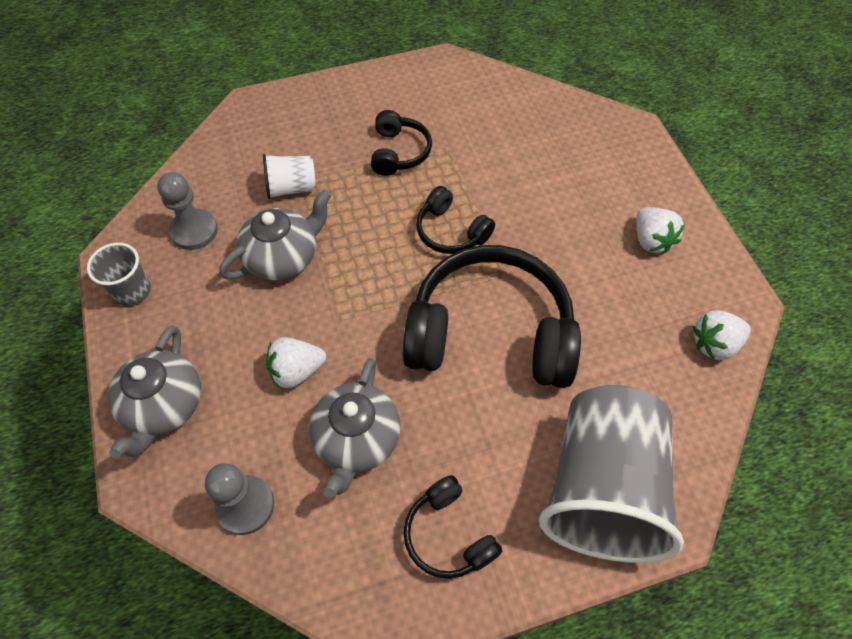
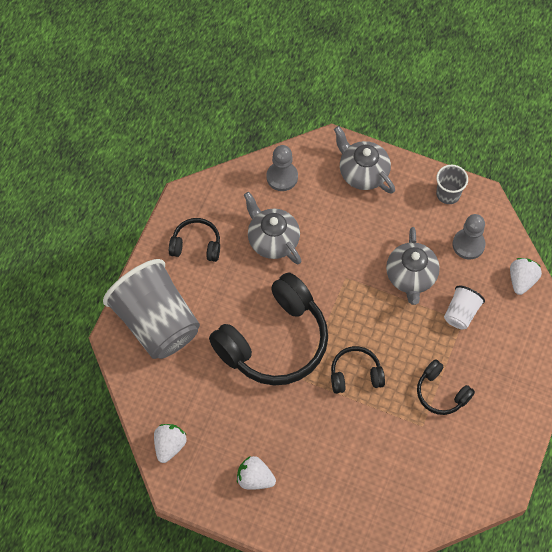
camera: 130 degrees right, 5 degrees up
(296, 371) = (332, 238): white strawberry -> white strawberry (521, 280)

